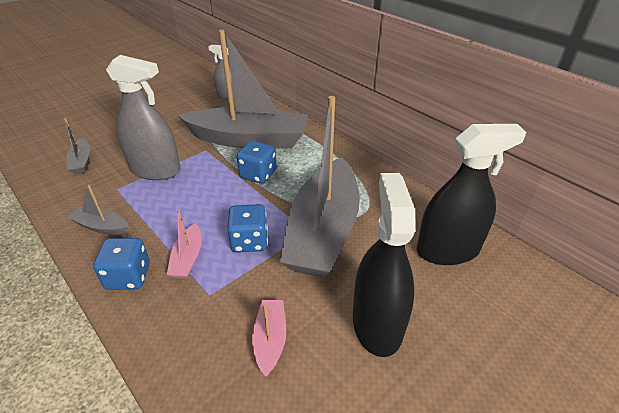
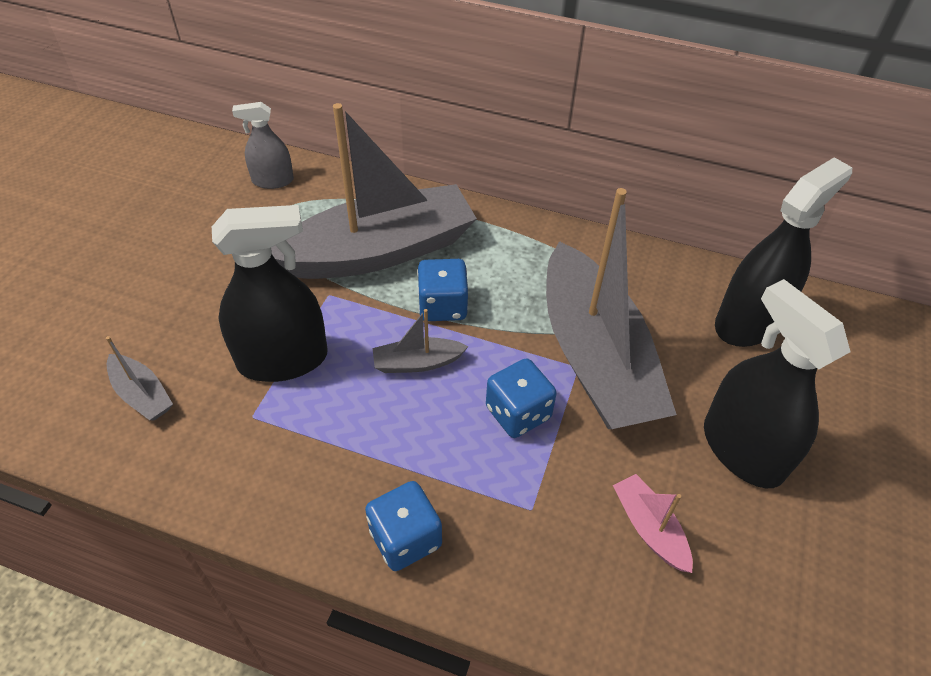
camera: 30 degrees left, 10 degrees up
(101, 226) = (291, 486): grey boat -> grey boat (417, 363)
(155, 170) = (283, 359): grey spray bottle -> black spray bottle
(188, 258) = (460, 474): pink boat -> none

